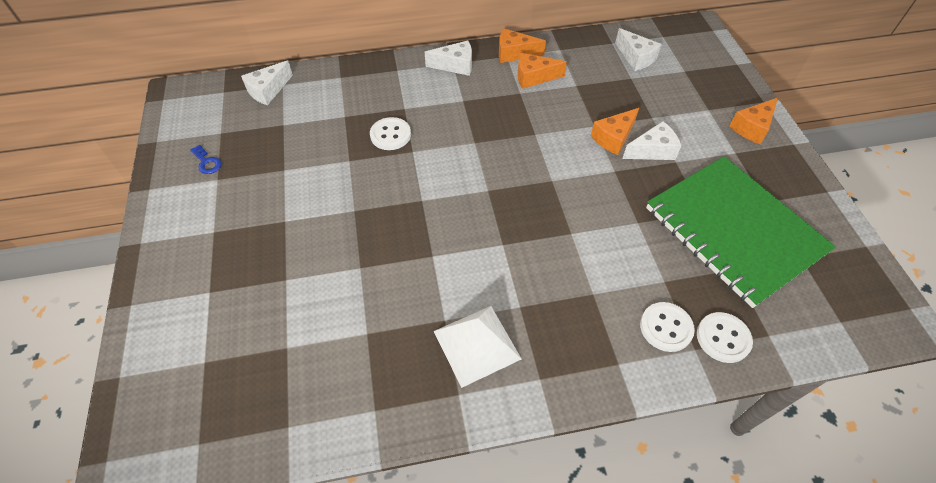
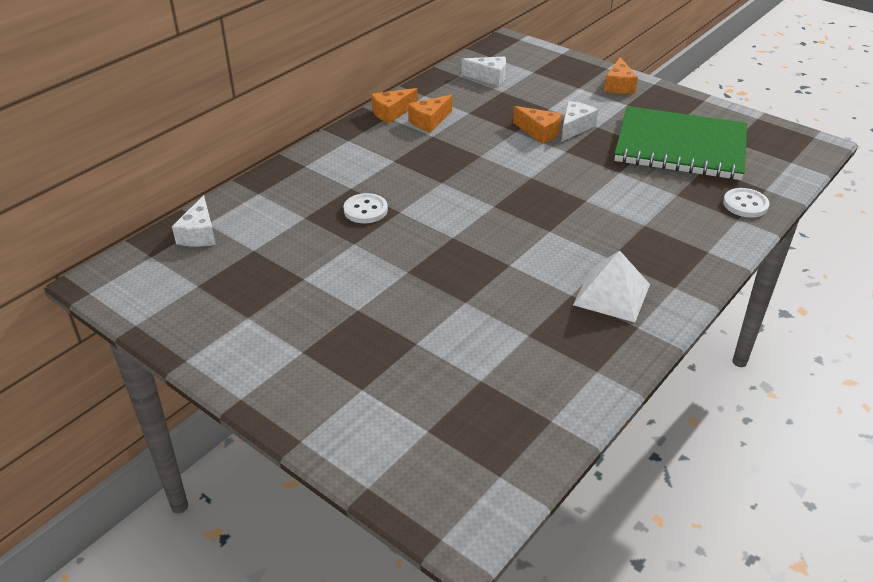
camera: 40 degrees left, 15 degrees down
(207, 162) = (218, 311): blue key -> none
(455, 65) = (353, 141): white cheese -> none
(613, 138) = (539, 132): orange cheese -> orange cheese turned 60 degrees counterclockwise
(666, 327) = (709, 217): white button -> none

